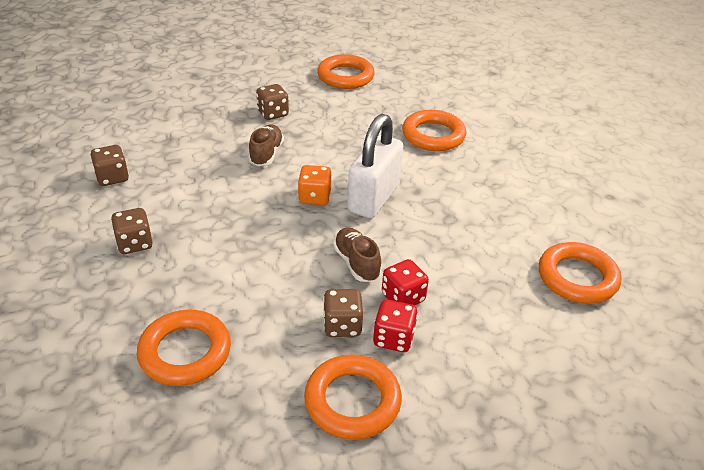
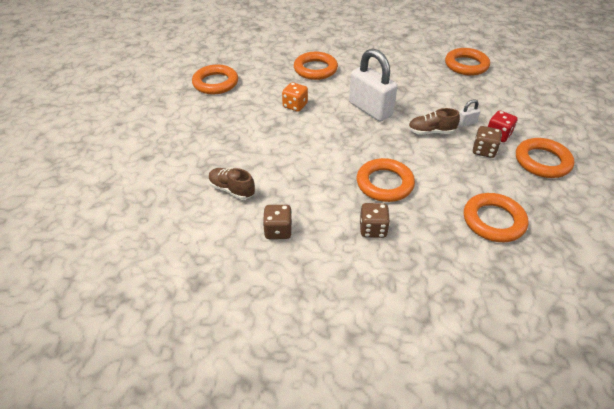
camera: 65 degrees left, 5 degrees up
(221, 238) = (384, 183): none -> orange ring
(266, 154) = (294, 142): brown shoe -> brown shoe (232, 190)
(273, 113) = (241, 127): brown dice -> none
(314, 197) = (357, 132): orange dice -> orange dice (295, 106)
(403, 297) = (466, 123): red dice -> white padlock

